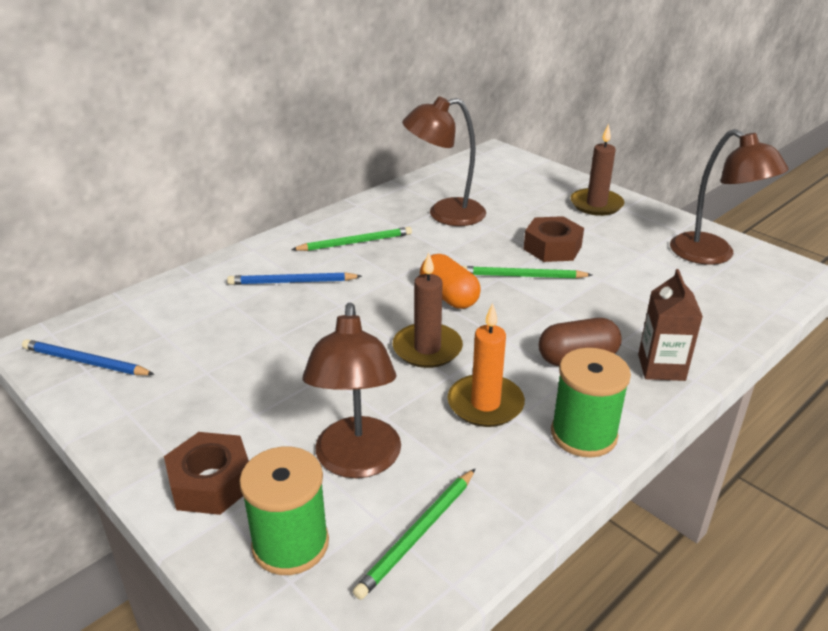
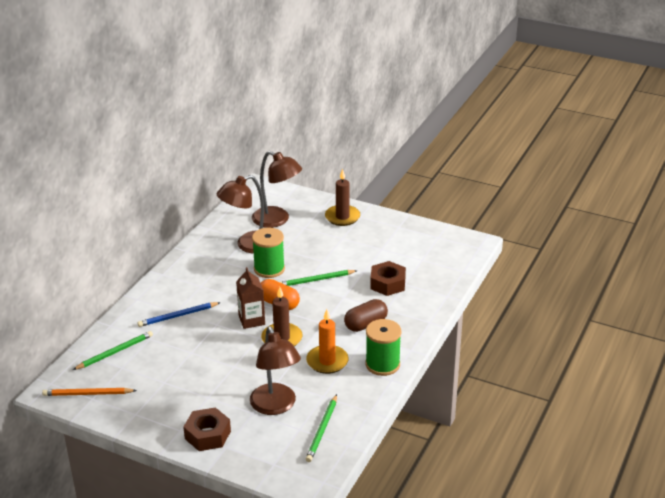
camera: 20 degrees left, 0 degrees up
(85, 362) = (87, 394): blue pencil -> orange pencil
(290, 544) = (264, 450): green spool -> green spool (269, 269)
(355, 242) = (201, 279): green pencil -> green pencil (115, 352)
(552, 248) = (326, 256): brown nut -> brown nut (387, 284)
(661, 367) = (411, 319): brown carton -> brown carton (251, 320)
(712, 255) = (422, 240): brown lamp -> brown lamp (277, 220)

